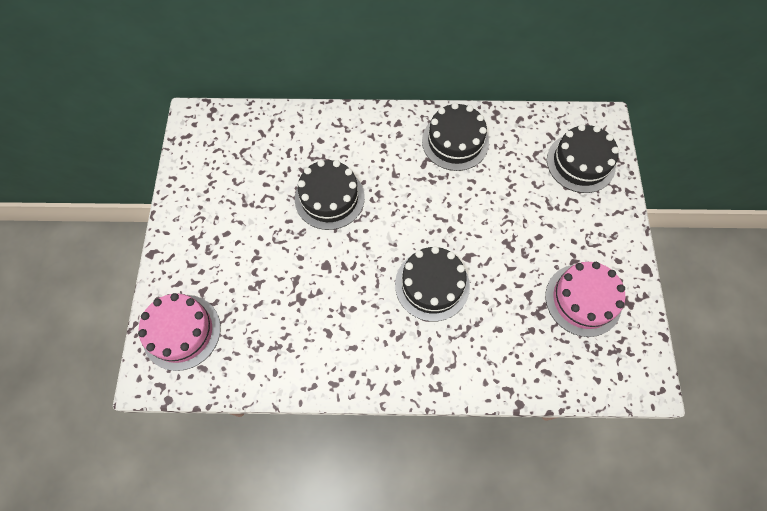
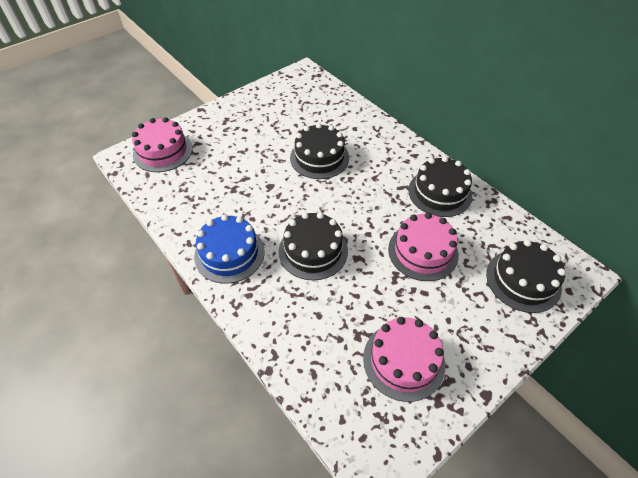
camera: 50 degrees right, 15 degrees down
(377, 356) = (229, 253): none -> blue cake
(501, 205) = (423, 251): none -> pink cake

